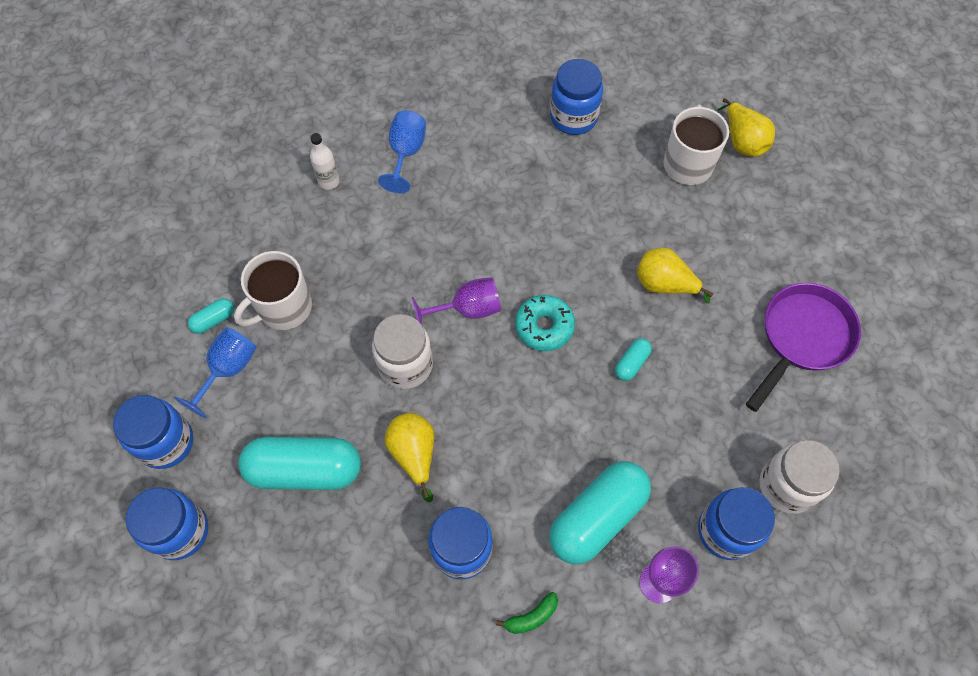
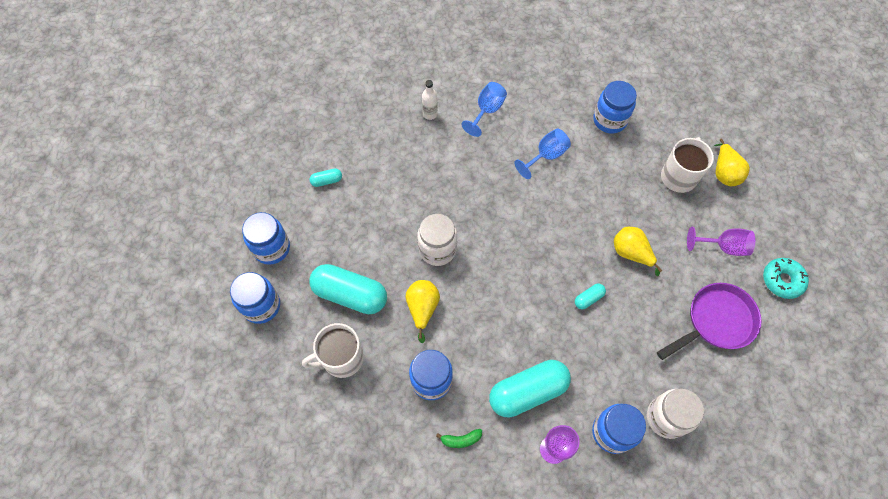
camera: 20 degrees right, 0 degrees up
(228, 370) = (324, 215): blue goblet -> blue goblet (546, 156)
(283, 308) = (372, 187): white mug -> white mug (341, 358)
(467, 309) = (490, 226): purple goblet -> purple goblet (723, 246)
(544, 326) = (538, 255): turquoise donut -> turquoise donut (782, 280)

